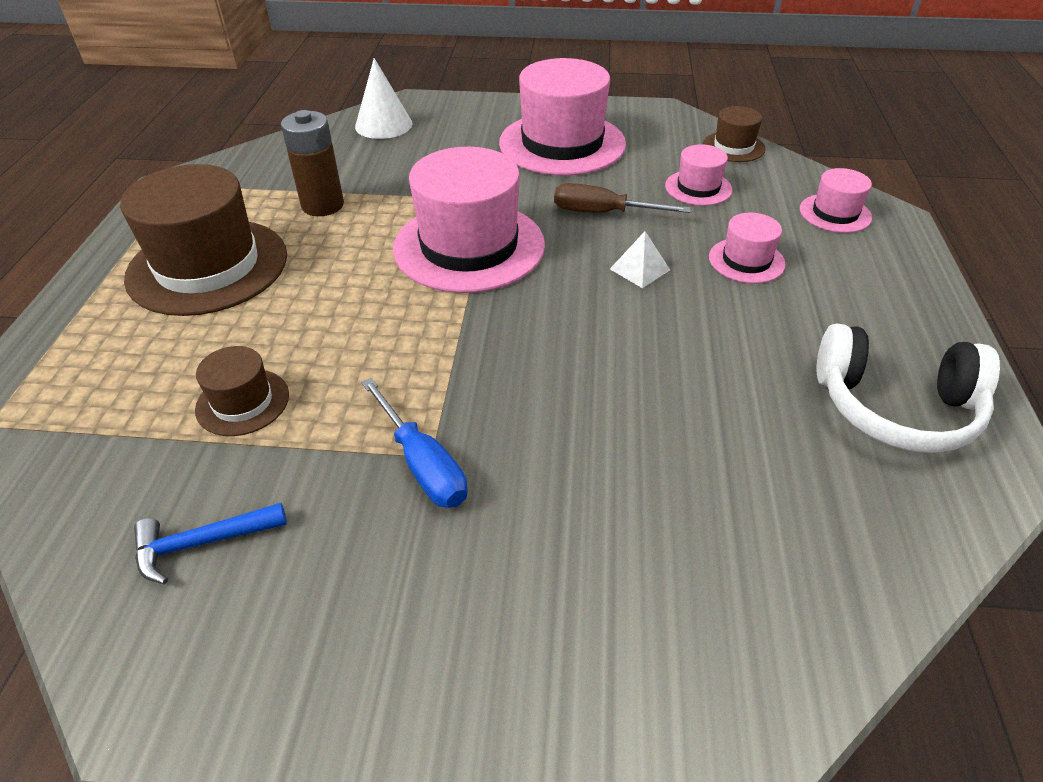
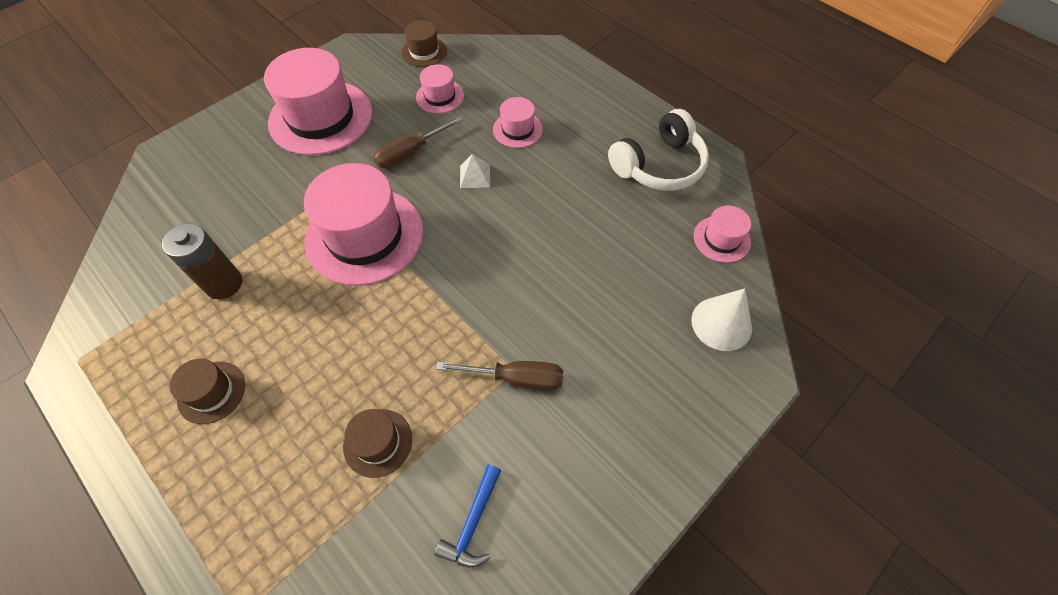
camera: 50 degrees left, 15 degrees up
(208, 266) = (211, 392): brown hat -> brown hat, size x0.48
(383, 125) = (170, 188): white cone -> white cone (721, 323)
(422, 464) = (516, 378): blue screwdriver -> brown screwdriver
(835, 213) = (524, 66): pink hat -> pink hat (721, 239)

